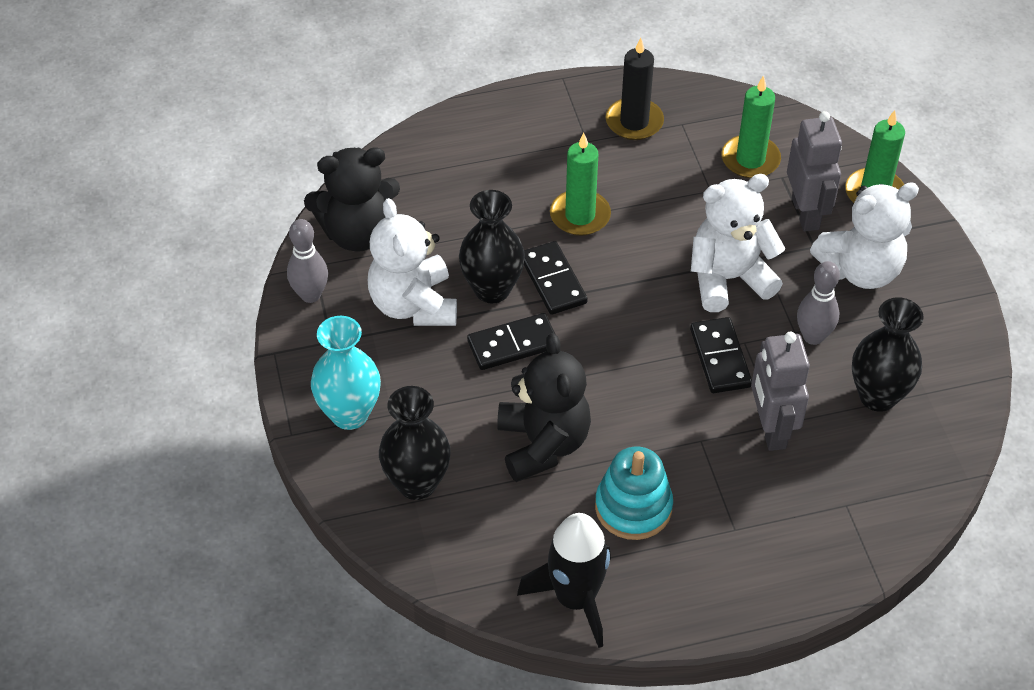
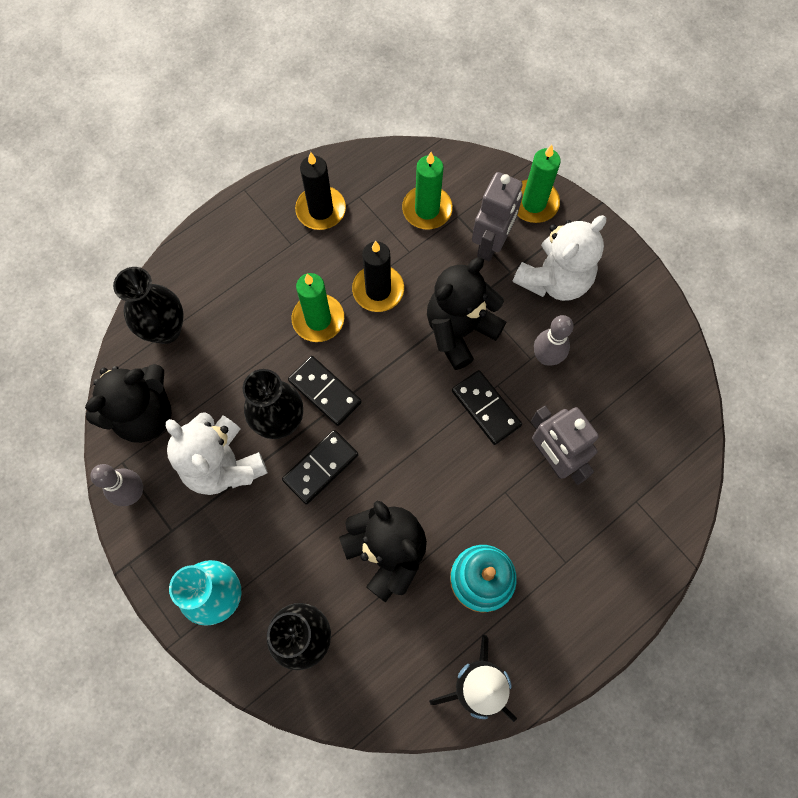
camera: 25 degrees left, 20 degrees up
(658, 212) = (378, 290): none -> black candle
(728, 279) = (460, 330): white teddy bear -> black teddy bear
(806, 213) = (491, 243): grey robot -> grey robot turned 60 degrees clockwise
(878, 396) = (616, 391): black vase -> black vase (166, 329)

